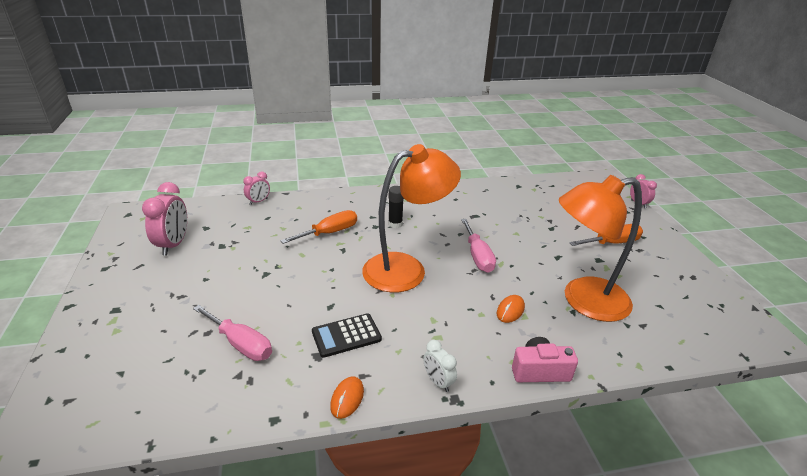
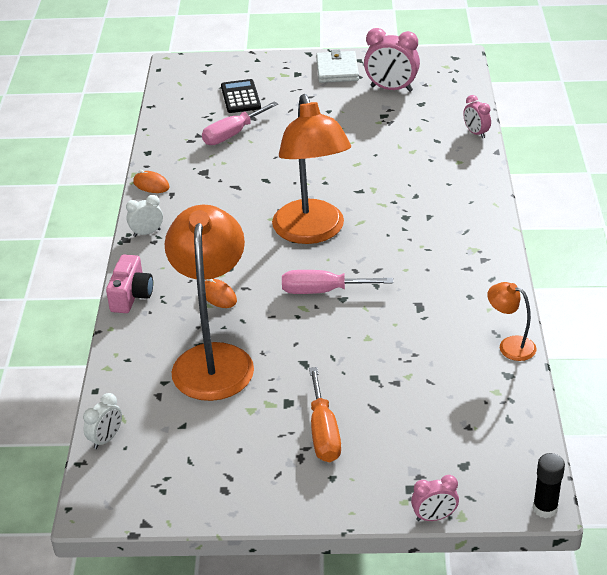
camera: 105 degrees right, 5 degrees up
(120, 281) = (337, 70): none -> white wallet
(329, 233) = (396, 183): orange screwdriver -> none
(346, 335) = (222, 187): black calculator -> black calculator (240, 97)
(395, 224) = (408, 233): black glue stick -> black glue stick (545, 508)
(494, 185) = (510, 345): none -> orange lamp
(709, 346) = (106, 439): none -> white clock

